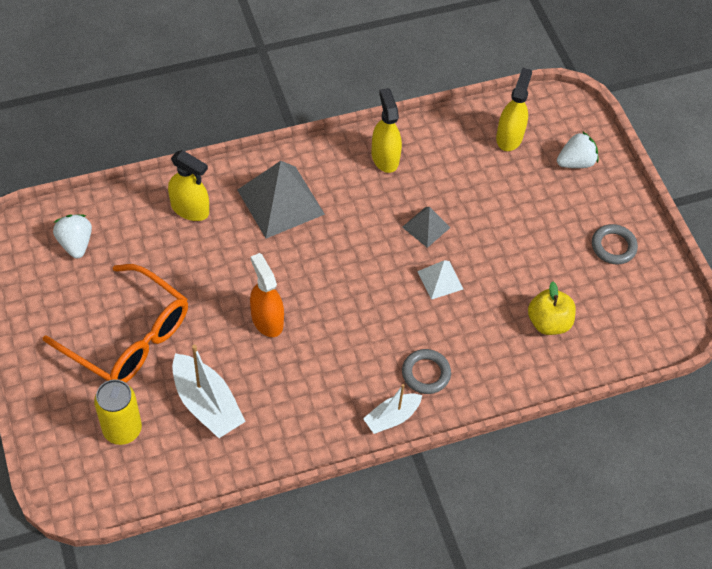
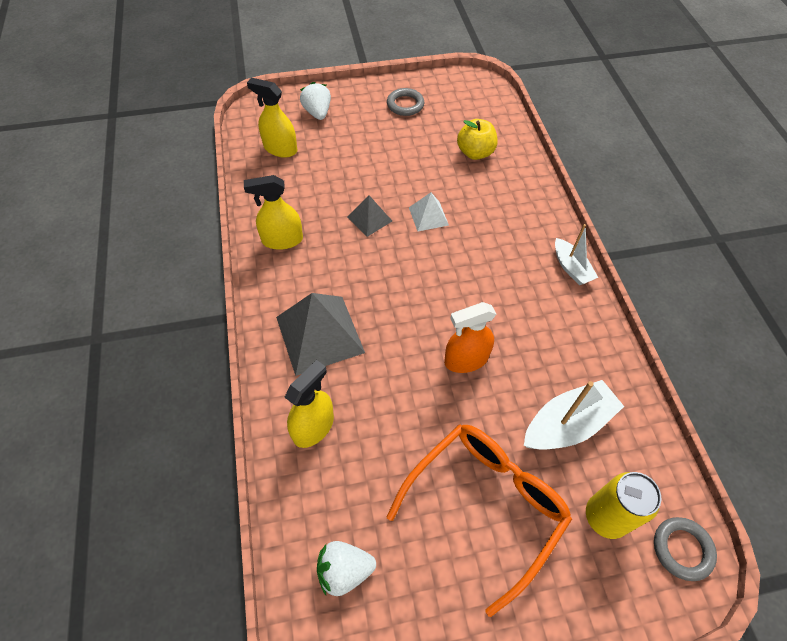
camera: 80 degrees left, 0 degrees up
(426, 373) = (525, 238): grey ring -> grey ring (682, 549)

